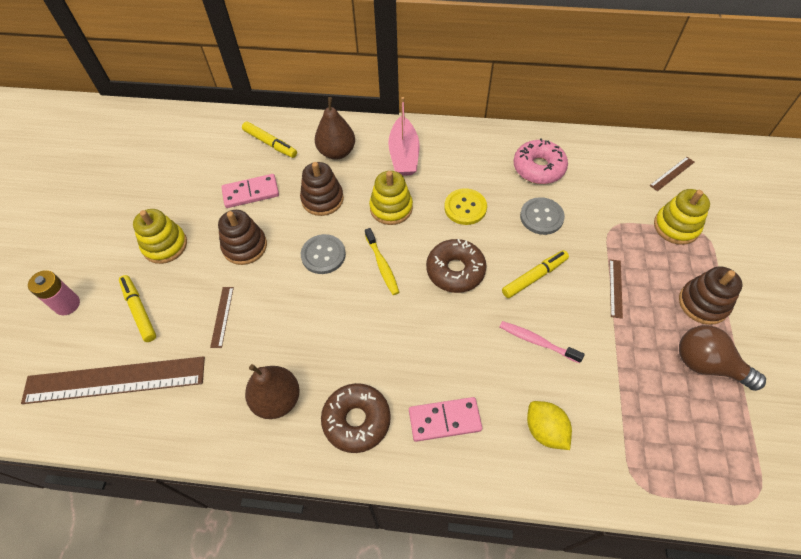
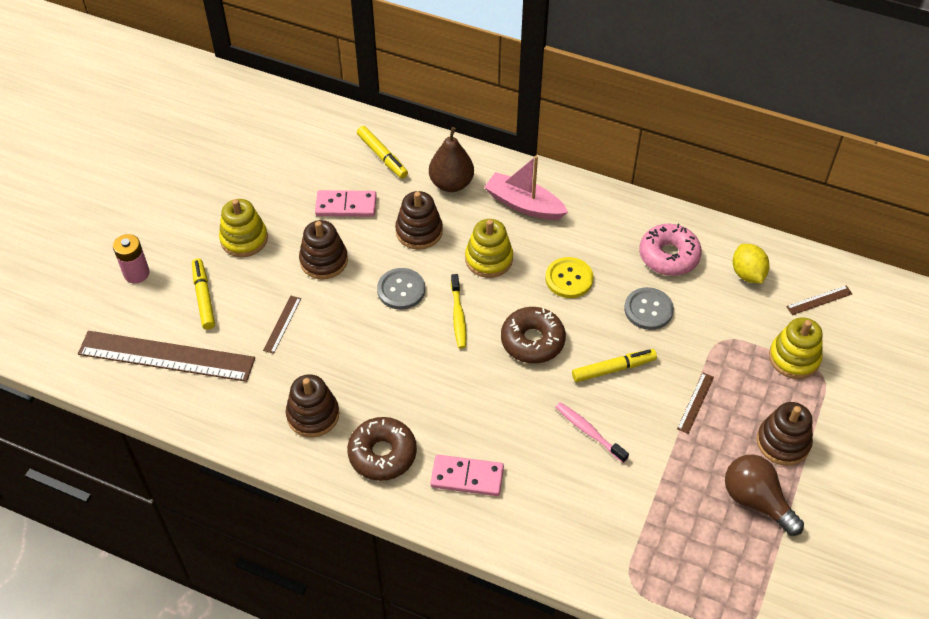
camera: 15 degrees right, 5 degrees down
(277, 399) = (313, 415): brown pear -> brown stacking toy
(404, 155) = (524, 204): pink boat -> pink boat turned 105 degrees clockwise
(545, 430) = (561, 513): yellow lemon -> yellow lemon (747, 274)

